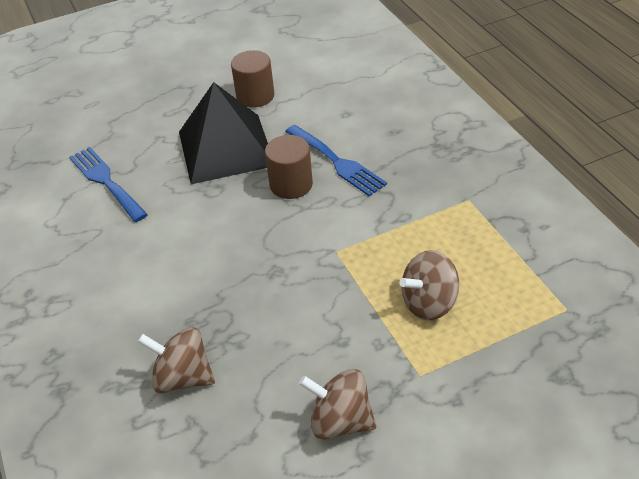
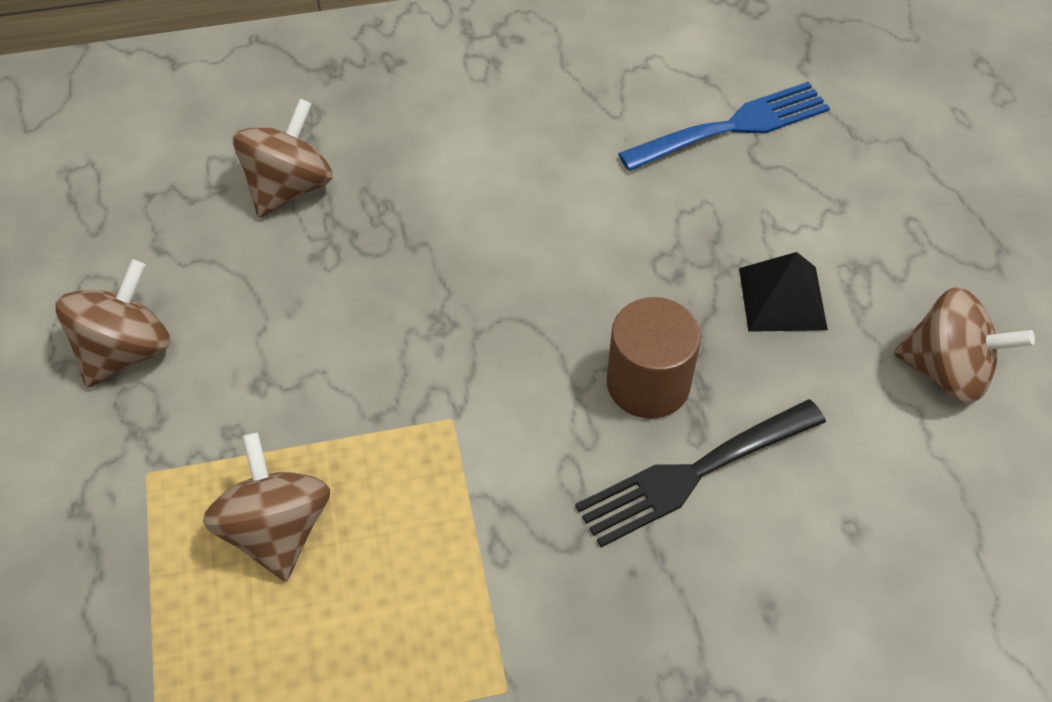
camera: 100 degrees right, 10 degrees up
(226, 148) = (782, 298): black pyramid -> black pyramid, size x0.48
(255, 96) = (946, 371): brown cylinder -> brown spinning top
(337, 162) = (692, 474): blue fork -> black fork

